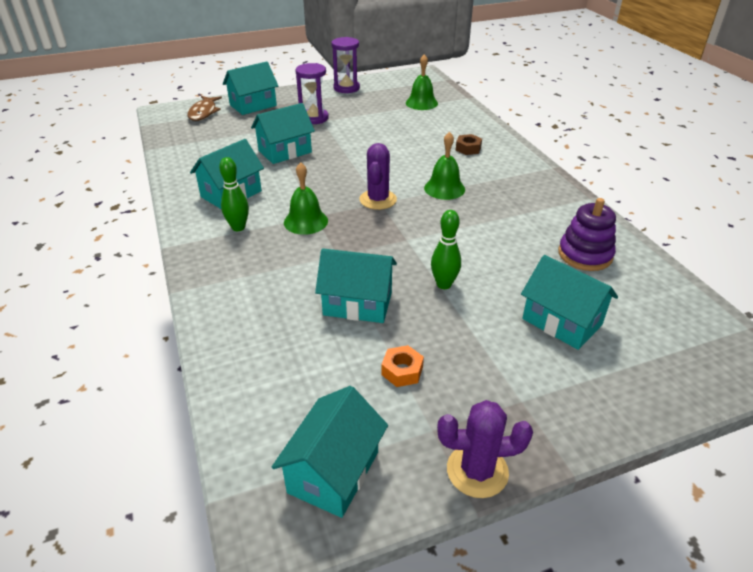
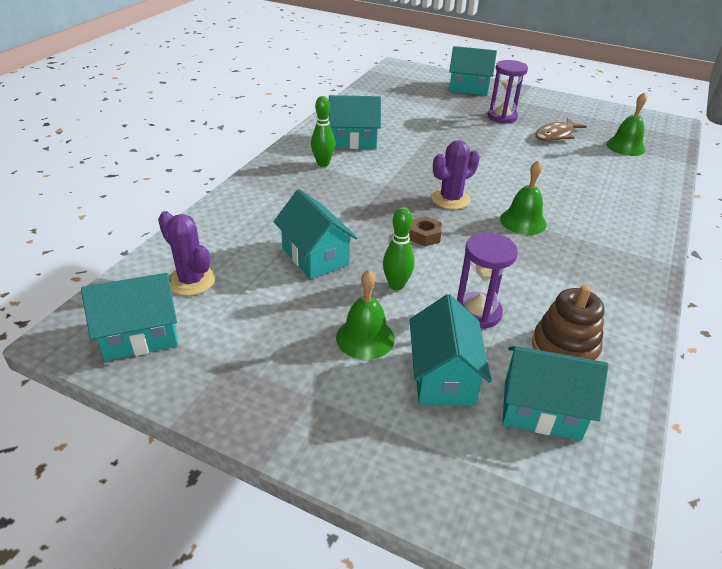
camera: 45 degrees right, 0 degrees up
(203, 112) = (424, 78): brown fish -> brown fish (556, 135)
(285, 151) = (437, 130): turquoise house -> turquoise house (541, 410)
(306, 221) = (372, 184): green bell -> green bell (365, 338)
(346, 88) = (571, 106): purple hourglass -> purple hourglass (478, 312)
(402, 371) = (270, 315): orange nut -> none
(468, 149) = (605, 203): brown nut -> brown nut (424, 236)
(477, 471) = (209, 408): purple cactus -> purple cactus (191, 280)
(585, 255) = (564, 348): purple stacking toy -> brown stacking toy

